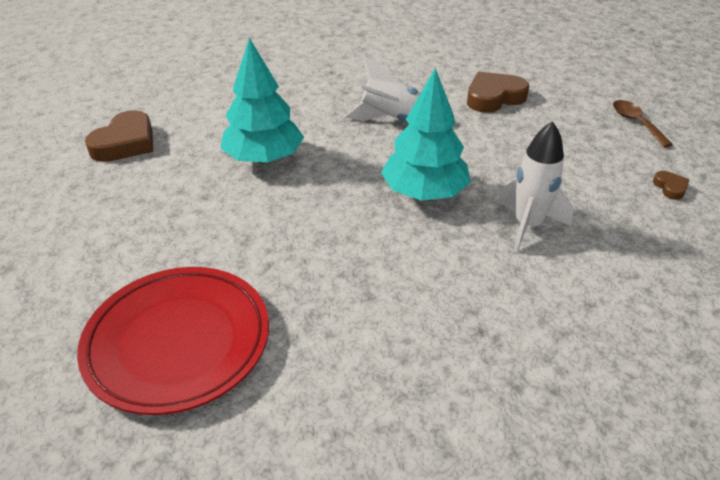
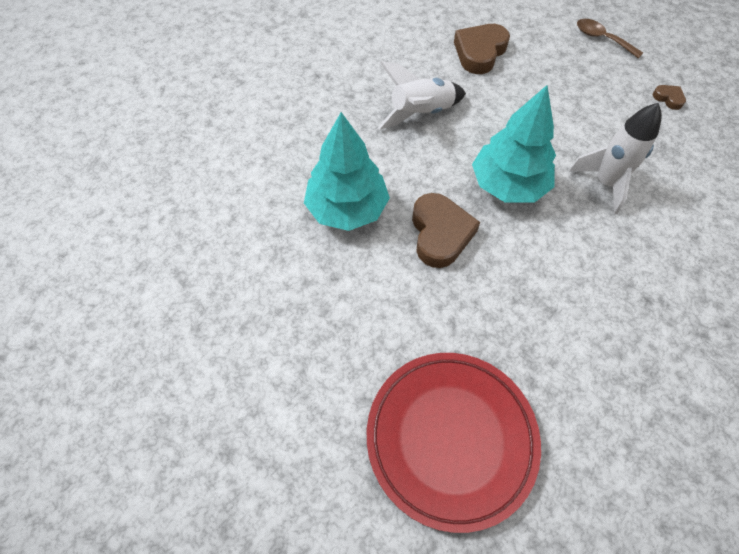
camera: 30 degrees left, 20 degrees up
(125, 143) = (197, 251): brown heart -> brown heart (440, 233)

